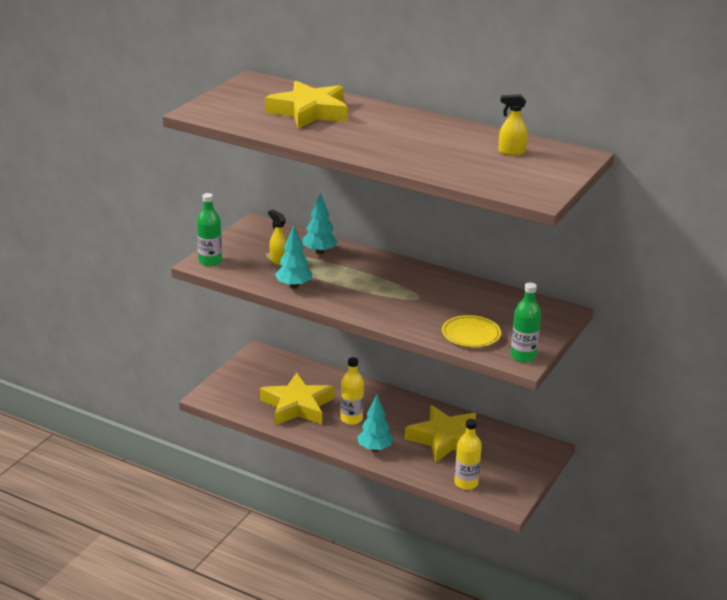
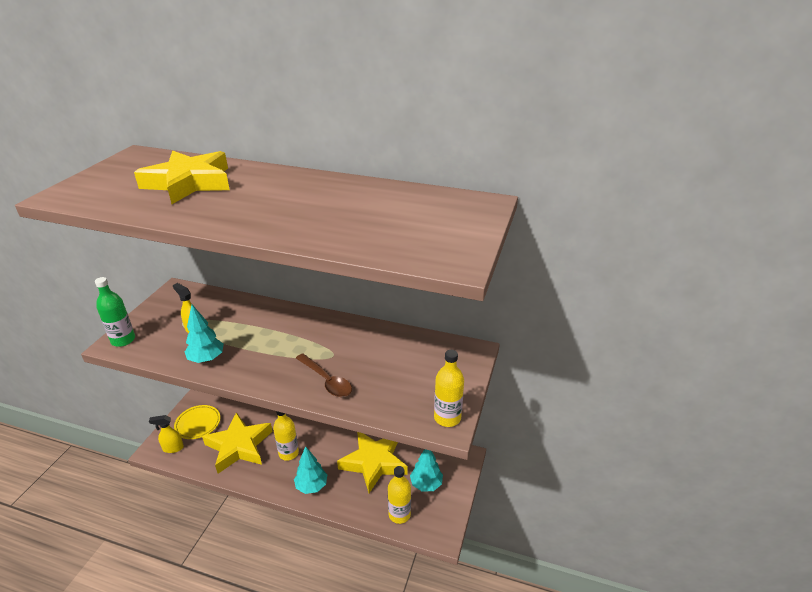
camera: 10 degrees left, 5 degrees up
(319, 252) = (235, 313): turquoise tree -> turquoise tree (426, 484)
(411, 316) = (326, 381): none -> brown spoon
(471, 335) = (390, 396): yellow plate -> yellow plate (198, 424)
(511, 152) = (411, 207): yellow spray bottle -> yellow spray bottle (173, 448)
(523, 356) = (447, 418): green bottle -> yellow bottle

